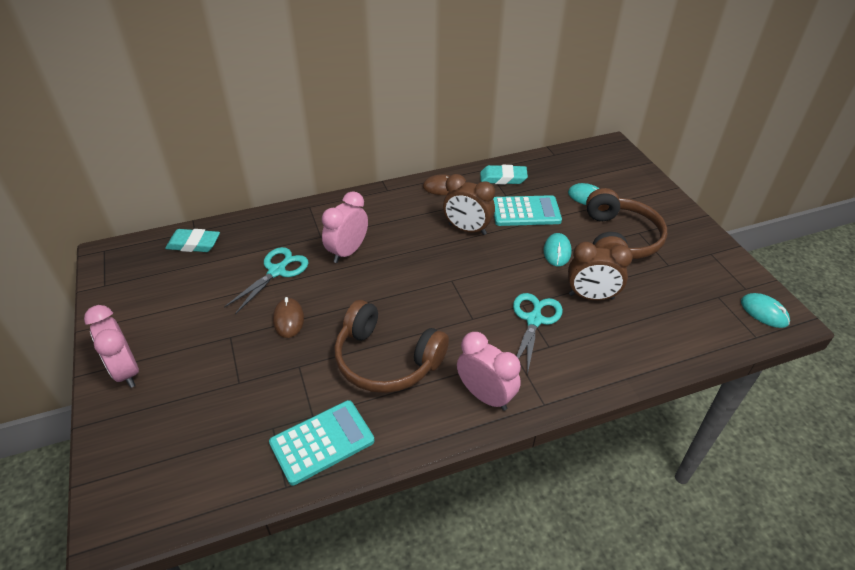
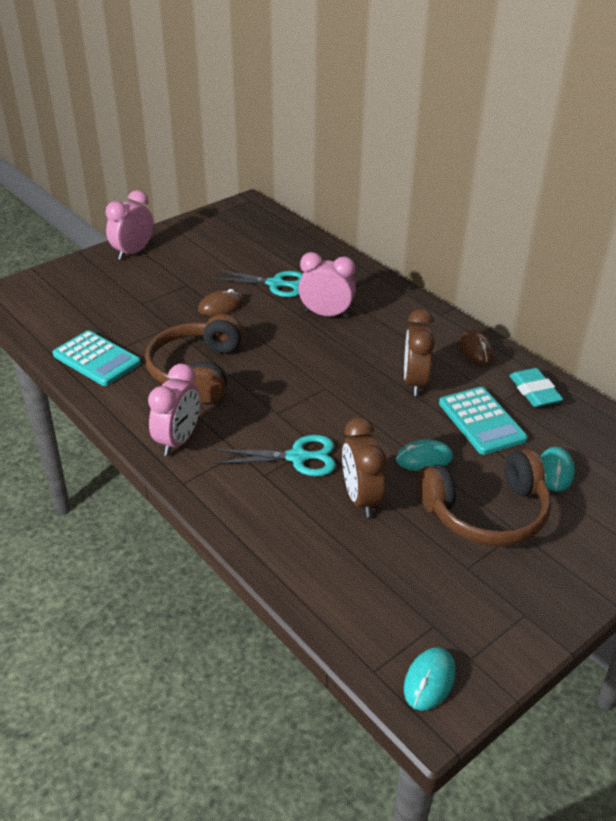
camera: 70 degrees right, 5 degrees down
(194, 244) = (284, 234): turquoise eraser -> none

